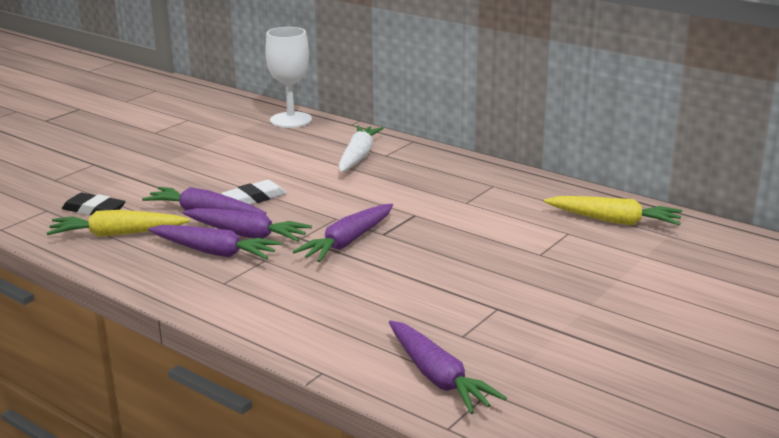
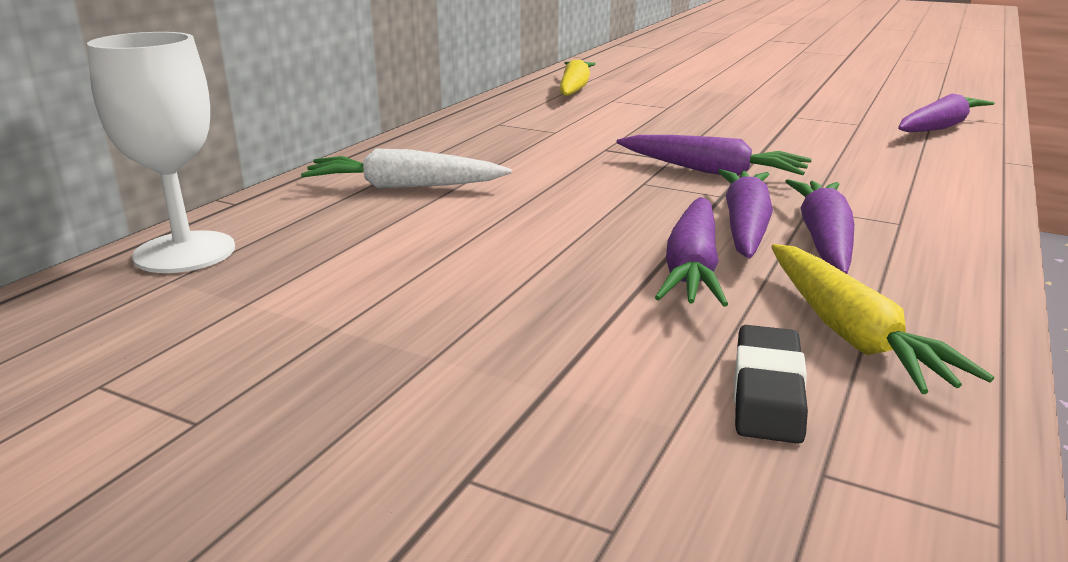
camera: 100 degrees left, 0 degrees up
(254, 198) = (605, 237): white eraser -> none

